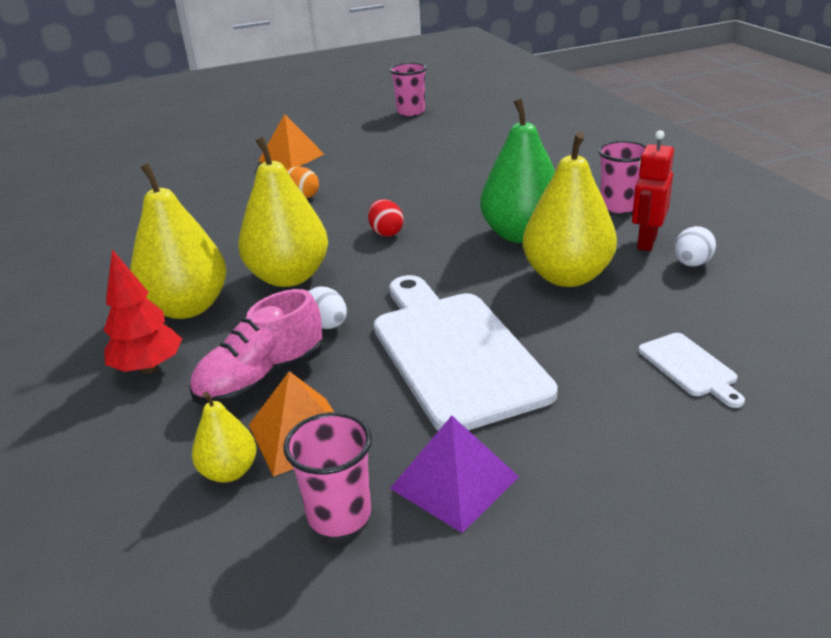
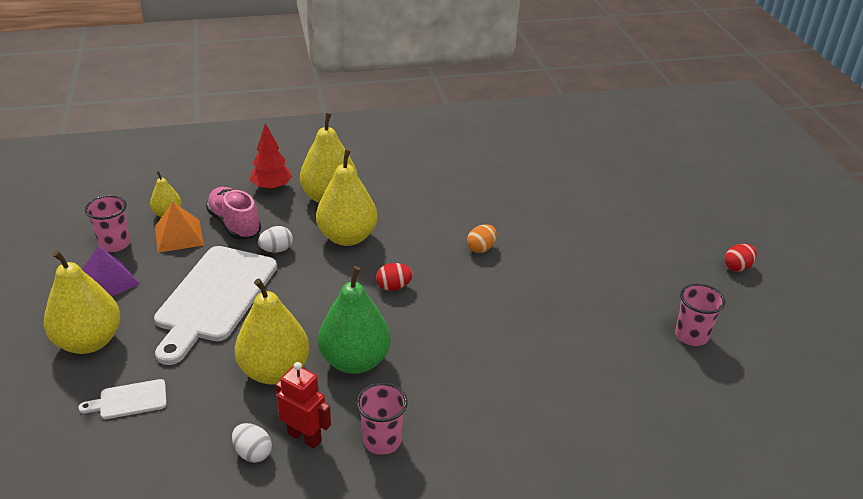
camera: 95 degrees right, 5 degrees up
(291, 157) = (571, 246): orange pyramid -> none
(314, 101) = (737, 267): none -> red egg
(454, 353) = (214, 298): white cutting board -> white cutting board turned 120 degrees clockwise
(610, 448) = (89, 341): none -> yellow pear

